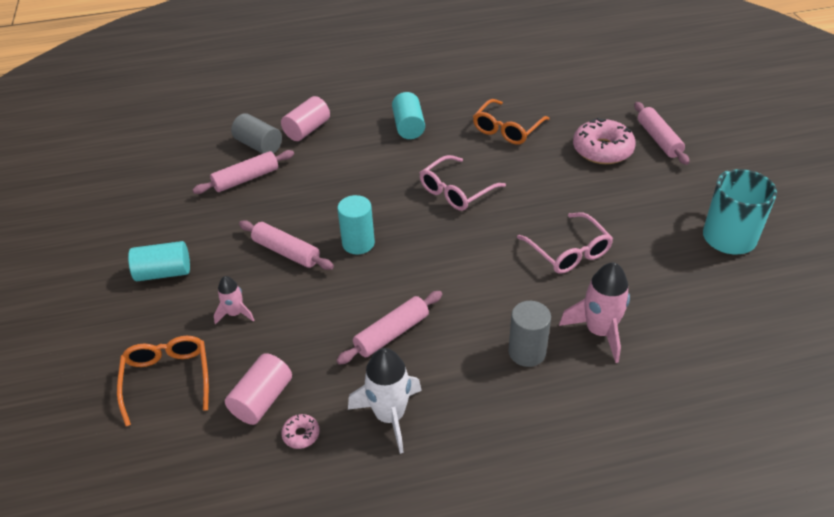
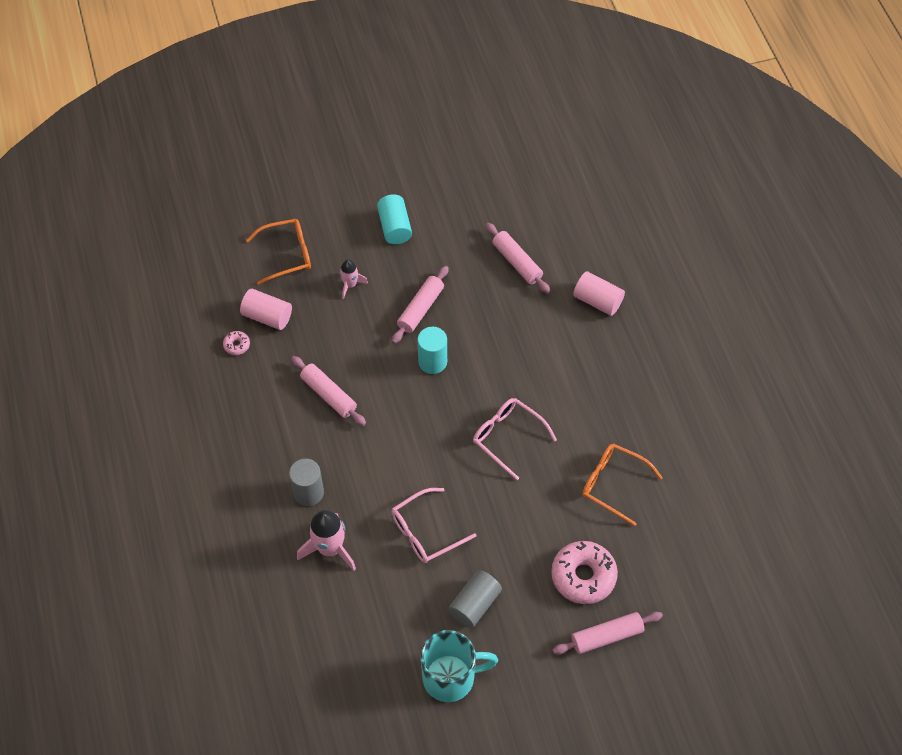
camera: 85 degrees right, 15 degrees up
(259, 145) = (568, 264): grey cylinder -> grey cylinder (474, 604)
(390, 416) = (250, 399): white rocket -> none
(408, 126) = (610, 391): turquoise cylinder -> none

